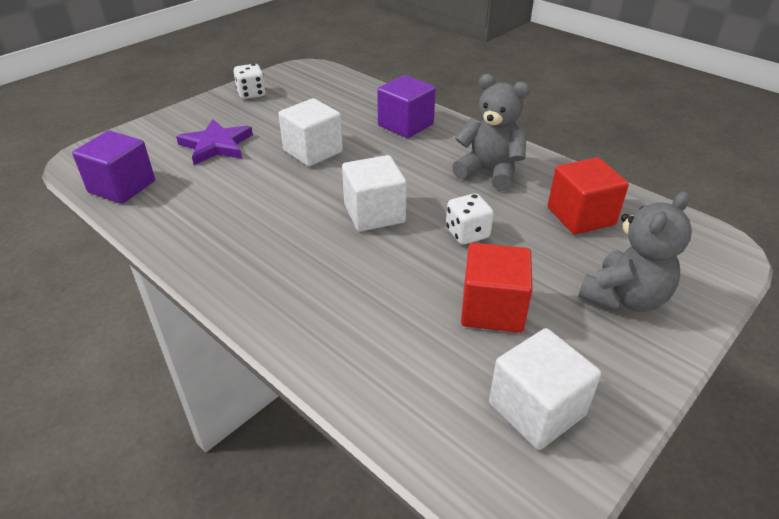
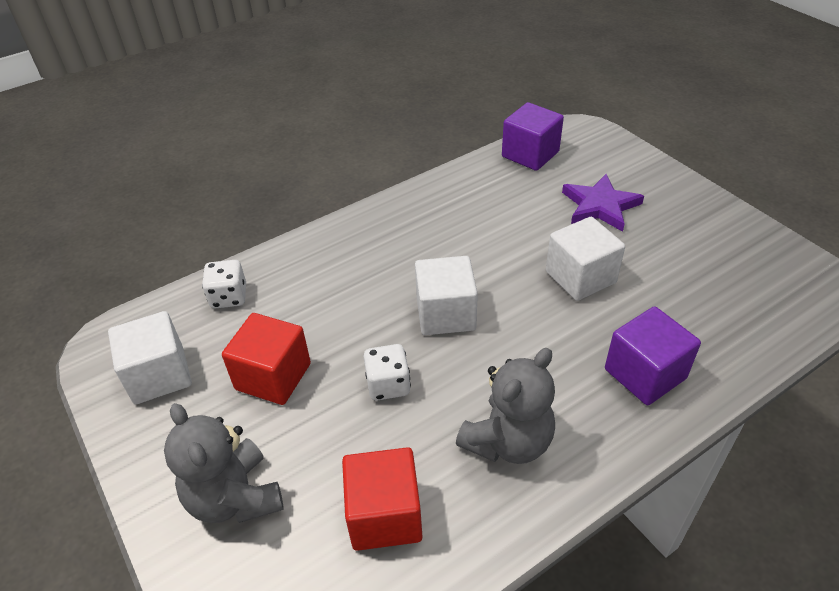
camera: 105 degrees right, 5 degrees up
(251, 94) = (731, 232): white dice -> white dice (229, 297)

